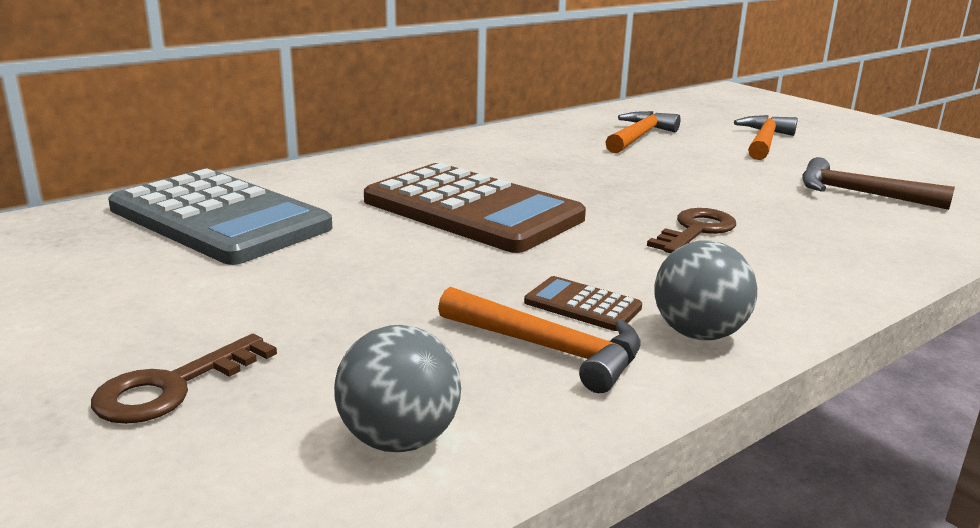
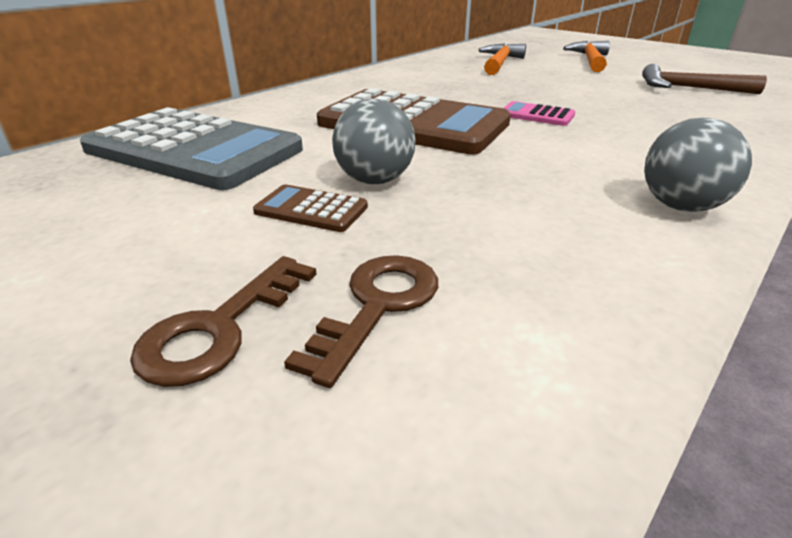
camera: 10 degrees left, 10 degrees up
(399, 439) = (500, 356): grey ball -> grey ball (375, 180)
(548, 349) = (569, 236): orange hammer -> none
(582, 305) = (565, 192): brown calculator -> brown calculator (311, 209)
(627, 212) = (537, 115): none -> pink calculator
(695, 231) = (600, 124): brown key -> brown key (377, 306)

